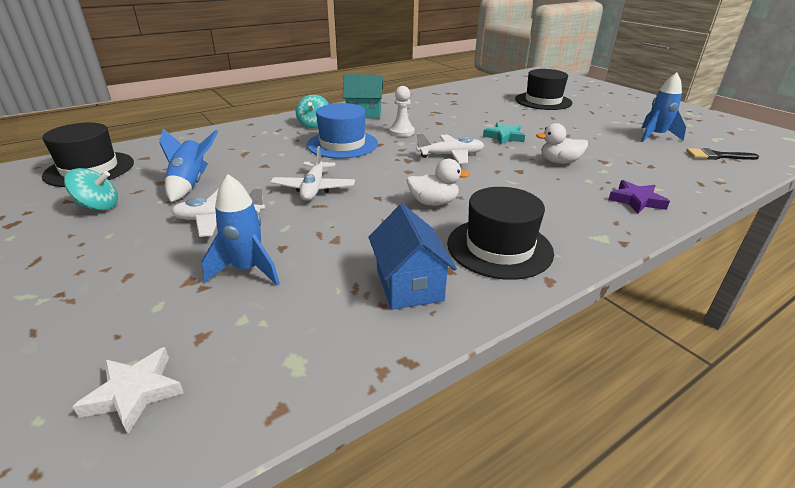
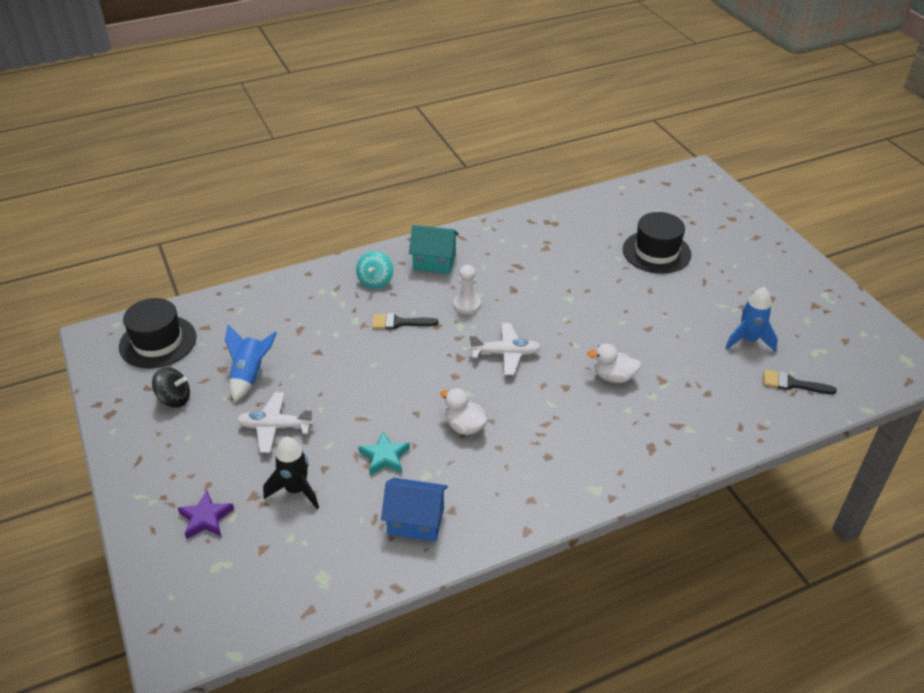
camera: 10 degrees right, 10 degrees up
(98, 206) = (174, 399): turquoise spinning top -> black spinning top
(135, 393) = (224, 586): white star -> none
(248, 270) = (296, 490): blue rocket -> black rocket
(314, 188) = (360, 393): white plane -> none
(342, 144) = (399, 323): blue hat -> black brush
(409, 285) = (416, 521): blue house -> blue house turned 75 degrees counterclockwise
(433, 202) = (464, 426): white duck -> white duck turned 150 degrees counterclockwise
(499, 247) = (501, 490): black hat -> none
(504, 137) = (575, 325): turquoise star -> turquoise star (384, 457)
(636, 200) = (657, 445): purple star -> purple star (206, 518)

